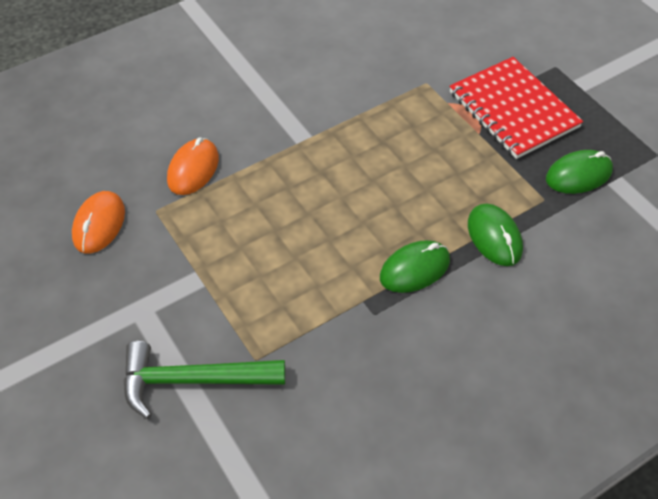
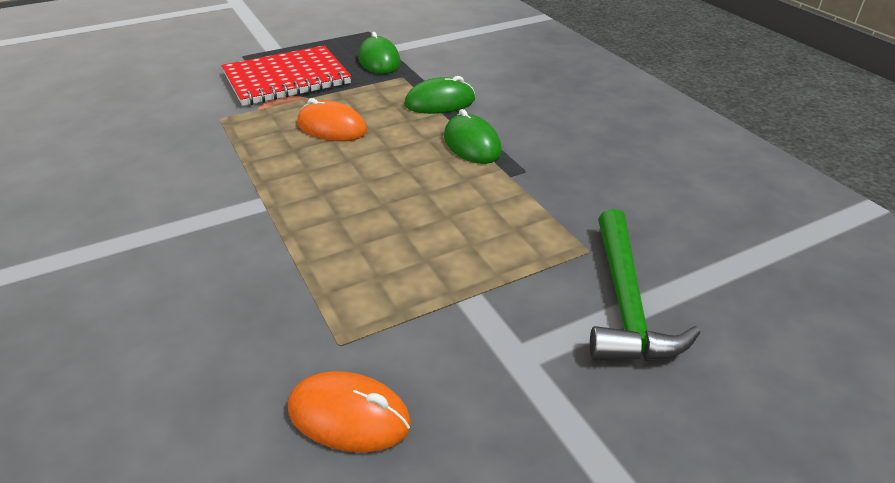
camera: 85 degrees left, 15 degrees down
(193, 169) = (271, 303): orange mouse -> orange mouse (332, 127)

